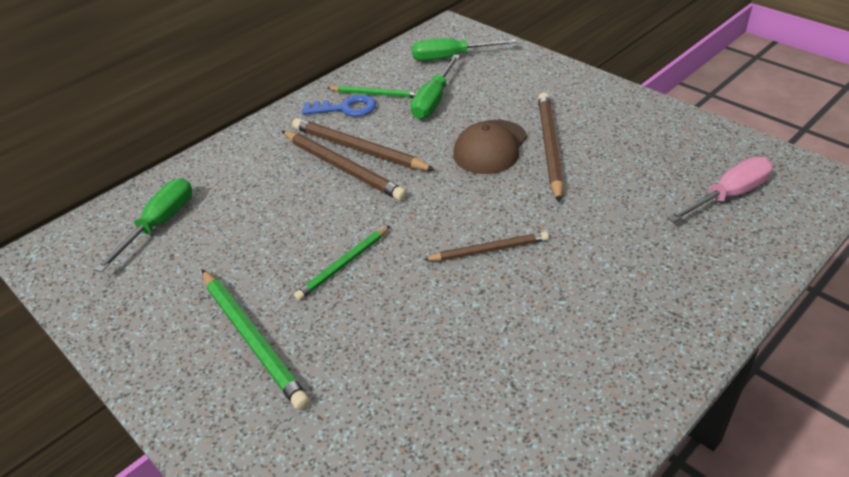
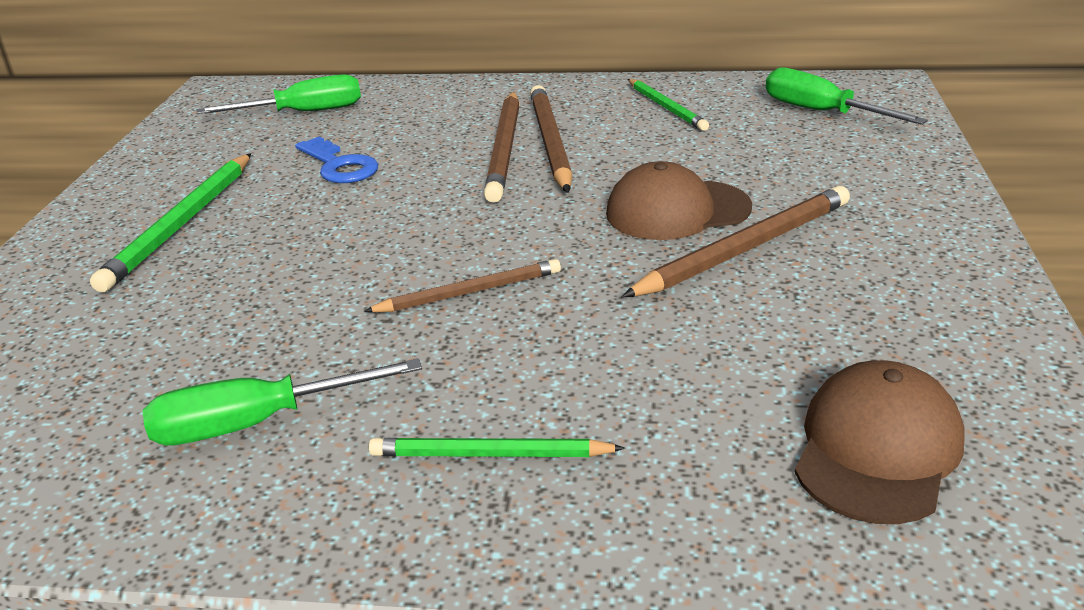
camera: 50 degrees right, 10 degrees down
(343, 264) = (342, 219): green pencil -> green pencil (491, 454)
(345, 108) = (612, 105): blue key -> blue key (339, 166)
(433, 100) = (713, 140): green screwdriver -> green screwdriver (257, 423)
(488, 250) = (469, 292): brown pencil -> brown pencil turned 60 degrees counterclockwise
(728, 195) = (877, 449): pink screwdriver -> brown cap

